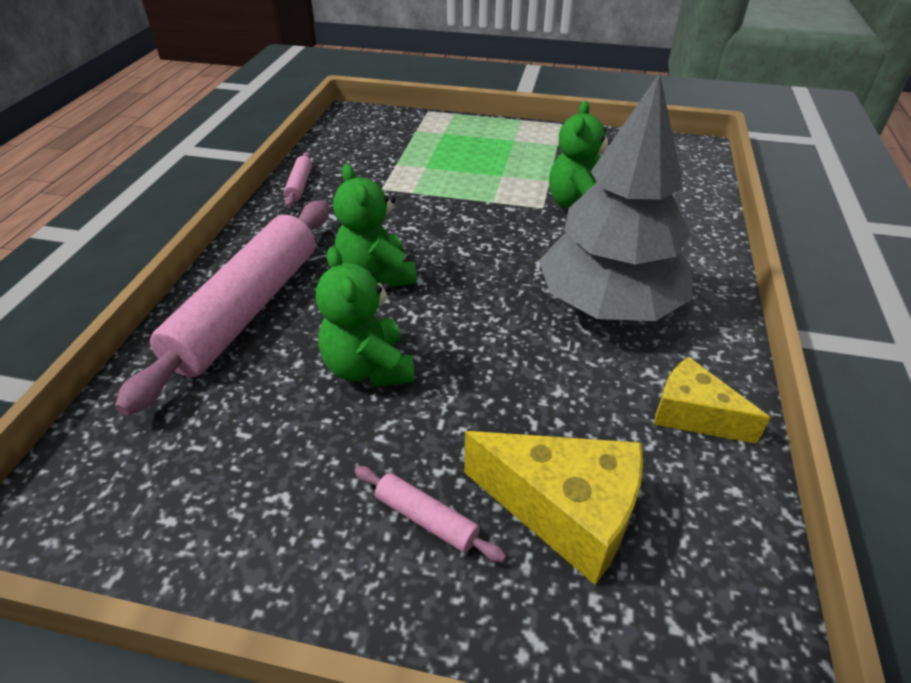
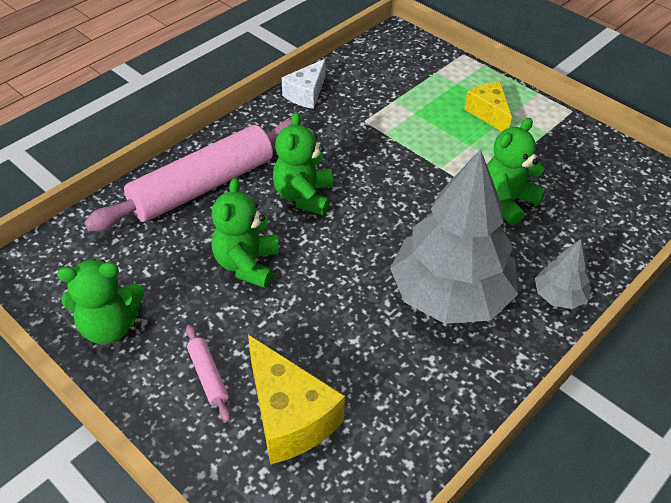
camera: 30 degrees right, 5 degrees up
(238, 526) = (110, 326): none -> green teddy bear
(300, 185) = (306, 94): pink rolling pin -> white cheese
(693, 415) = (431, 403): yellow cheese -> yellow cheese (488, 113)
(700, 264) = (559, 296): none -> grey tree

